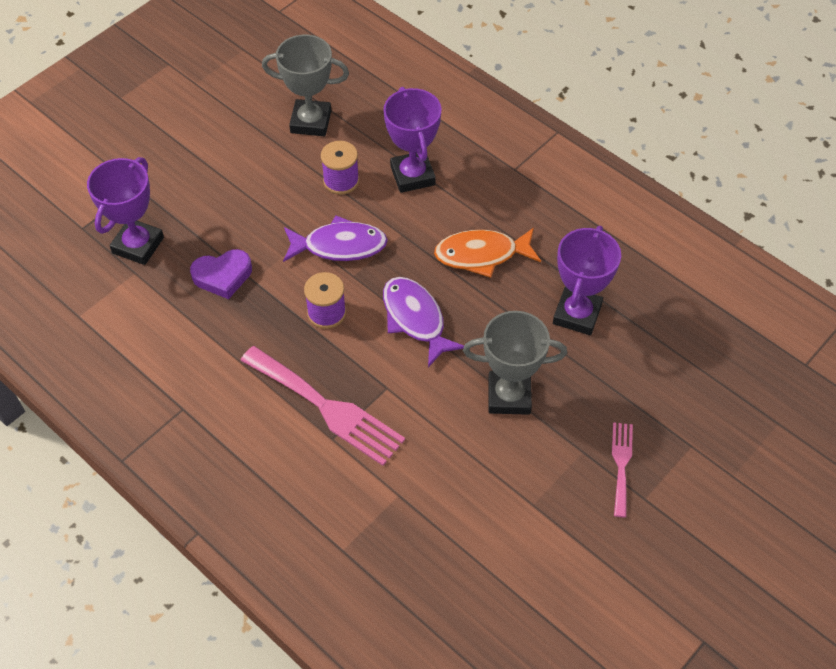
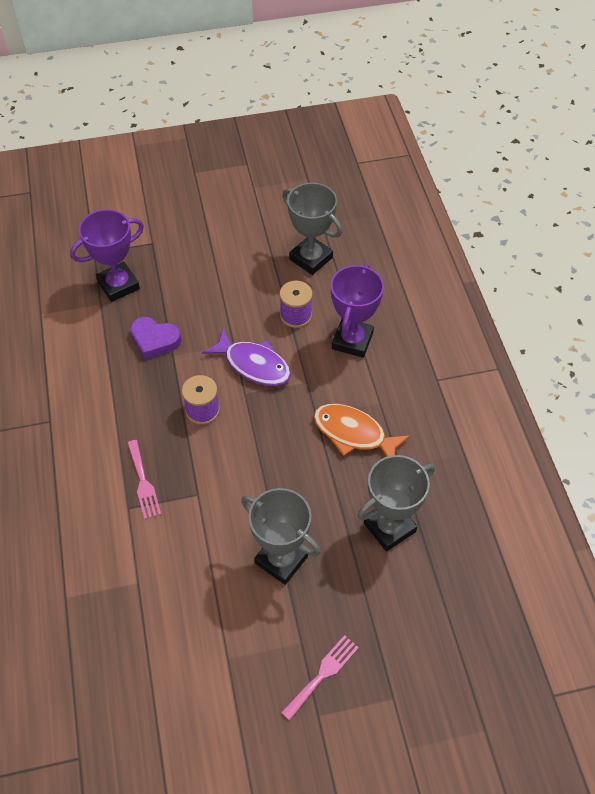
camera: 35 degrees right, 0 degrees up
(327, 408) = (143, 482): pink fork -> pink fork, size x0.53
(415, 319) = (262, 454): purple fish -> none
(577, 314) = (389, 527): purple trophy -> grey trophy

